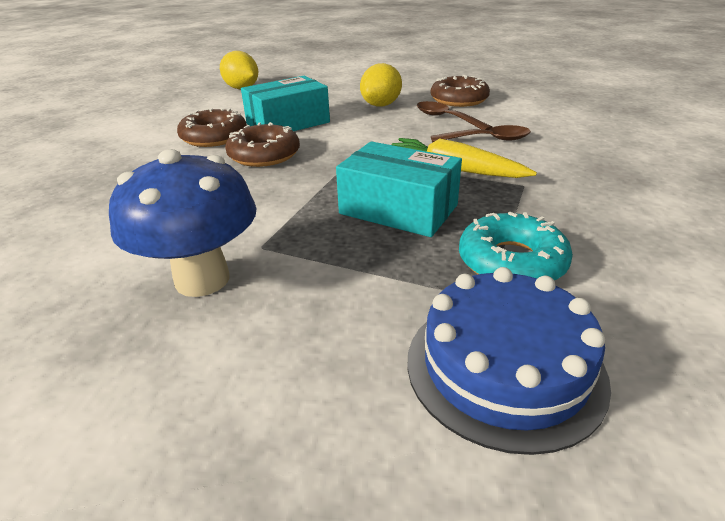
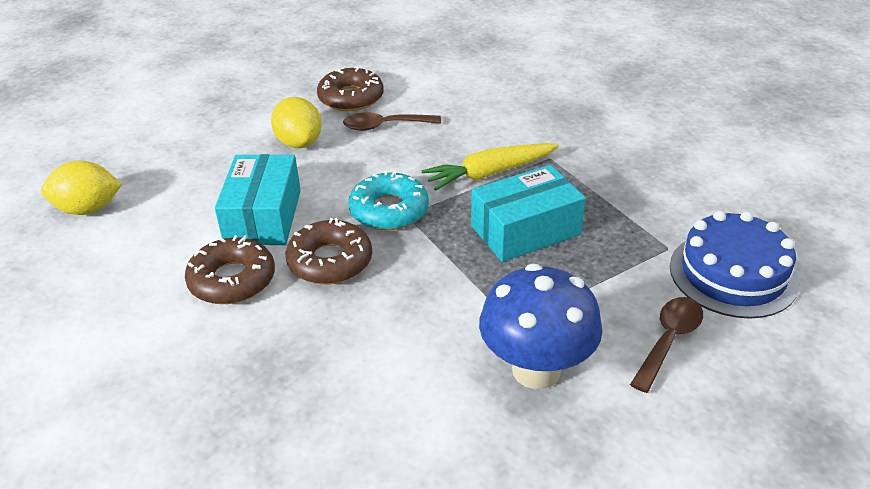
camera: 55 degrees left, 5 degrees up
(487, 140) = (456, 131): brown spoon -> brown spoon (669, 340)
(511, 262) = (640, 217): turquoise donut -> turquoise donut (389, 210)

